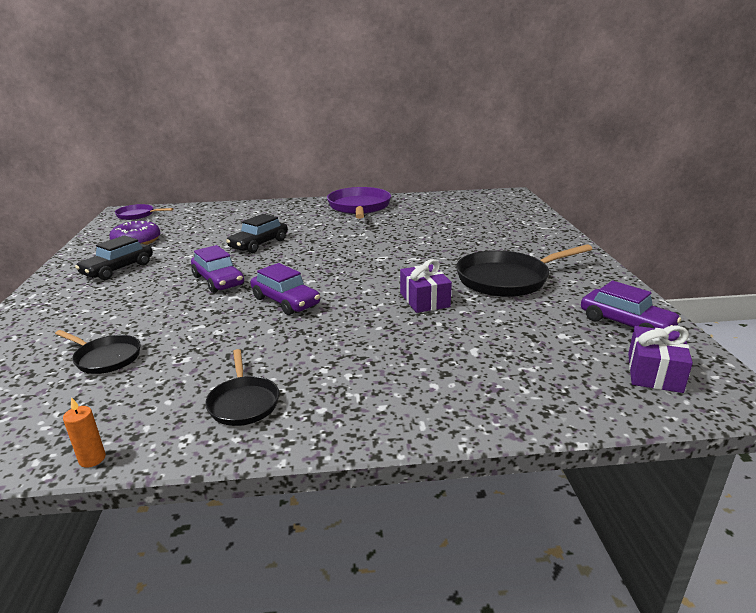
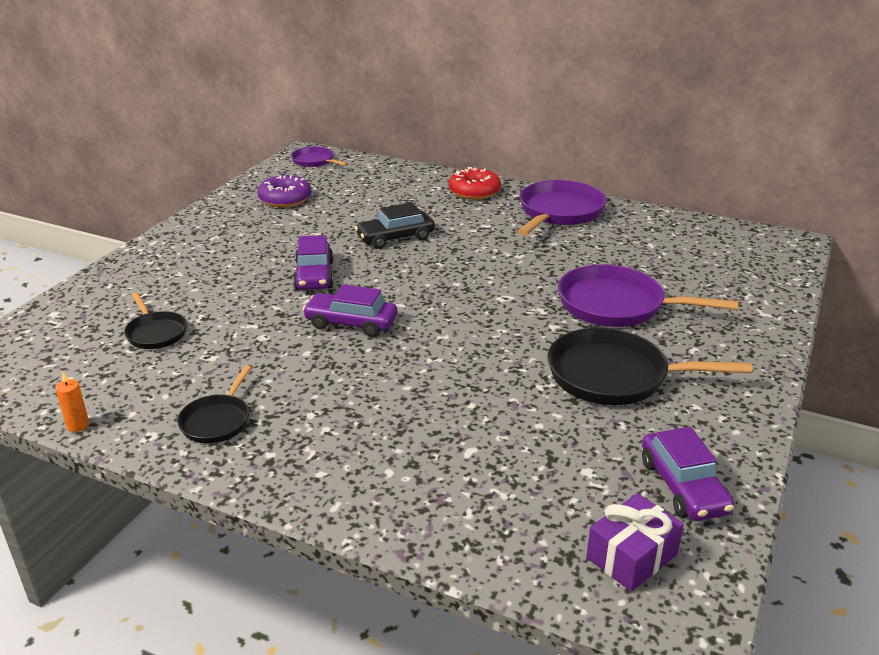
camera: 30 degrees right, 5 degrees up
(118, 269) = (241, 232): black car -> none
(285, 301) = (351, 323): purple car -> purple car turned 120 degrees clockwise
(287, 208) = (474, 191): none -> red donut
(424, 300) = (489, 370): purple gift -> none
(458, 244) = (617, 305): none -> purple pan

